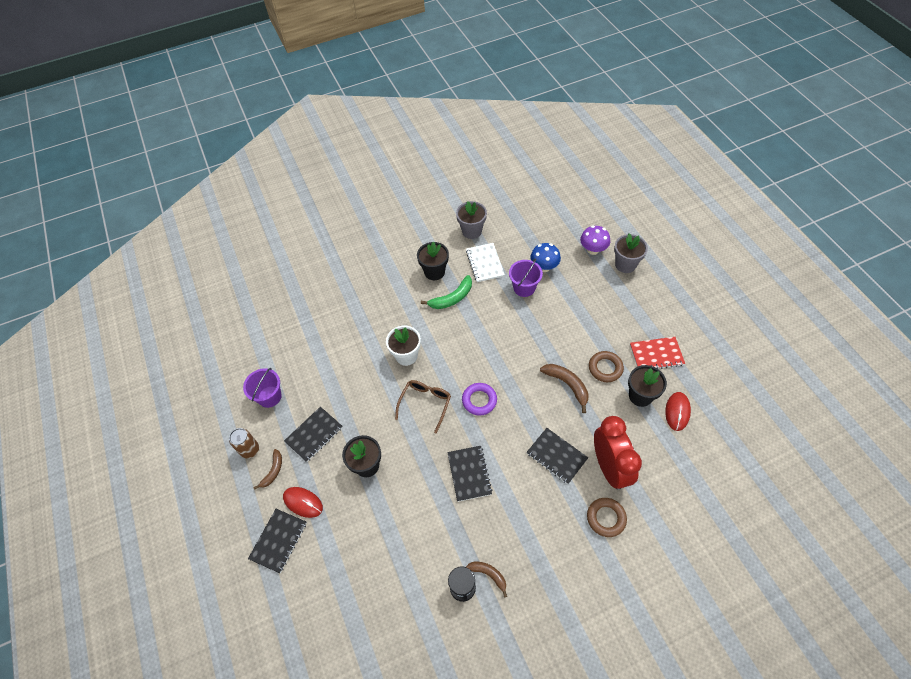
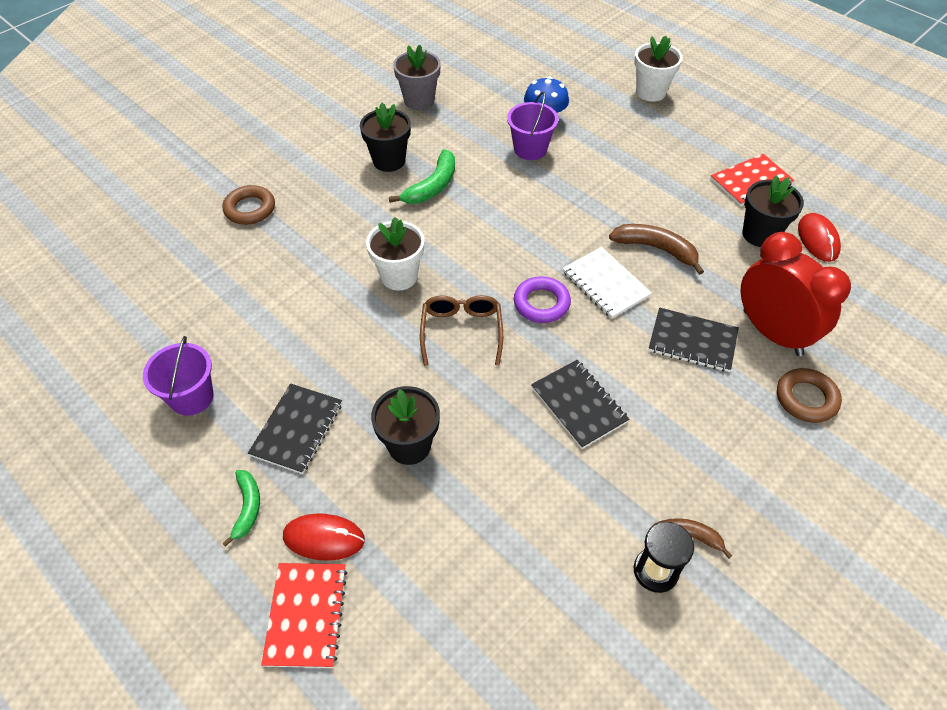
camera: 25 degrees left, 5 degrees down
(250, 450) = (189, 488): brown can -> none
(273, 471) = (247, 508): brown banana -> green banana
(278, 541) = (306, 615): black notebook -> red notebook
(485, 263) = (458, 134): white notebook -> white notebook (605, 284)
(593, 250) = (599, 85): purple mushroom -> none
(605, 368) = (695, 215): brown ring -> brown ring (250, 209)
(625, 264) = (650, 92): grey flower pot -> white flower pot

